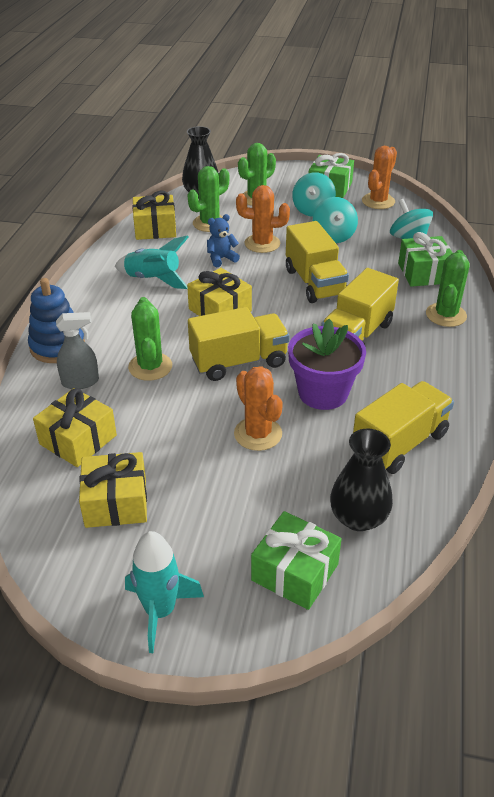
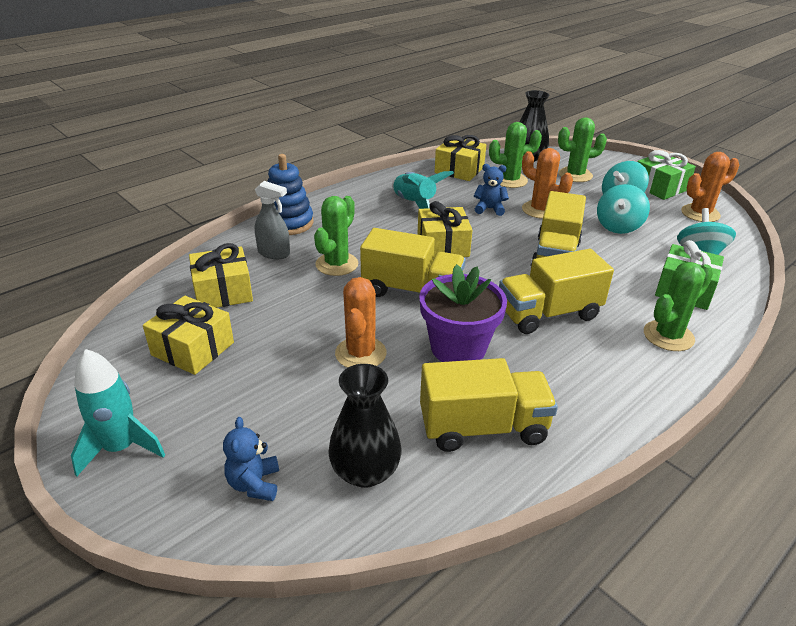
camera: 35 degrees right, 5 degrees down
(295, 572) = (254, 484): green gift -> blue teddy bear

